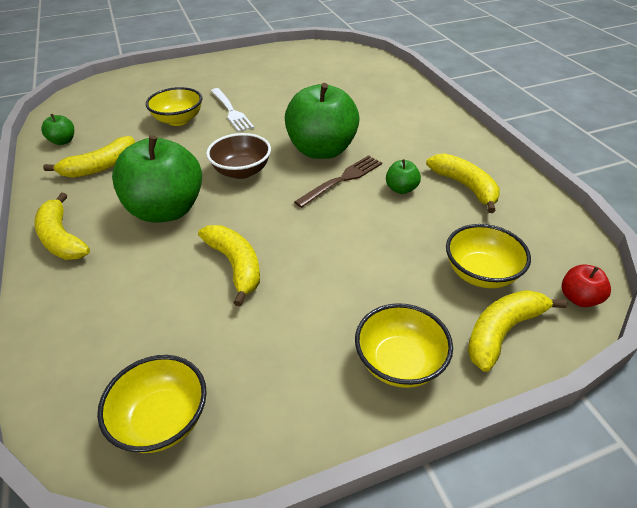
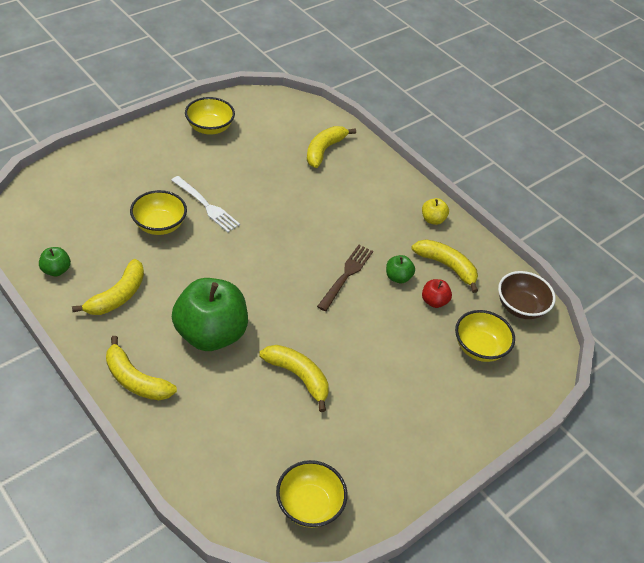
camera: 25 degrees left, 5 degrees up
(242, 171) = (255, 280): brown bowl -> brown bowl (520, 307)
(322, 150) = (315, 244): green apple -> none
(399, 362) = (446, 429): yellow bowl -> yellow bowl (210, 128)
(463, 145) = (432, 219): none -> yellow apple
(502, 331) = (505, 392): yellow banana -> yellow banana (324, 150)
(579, 298) = (547, 355): red apple -> red apple (434, 301)

